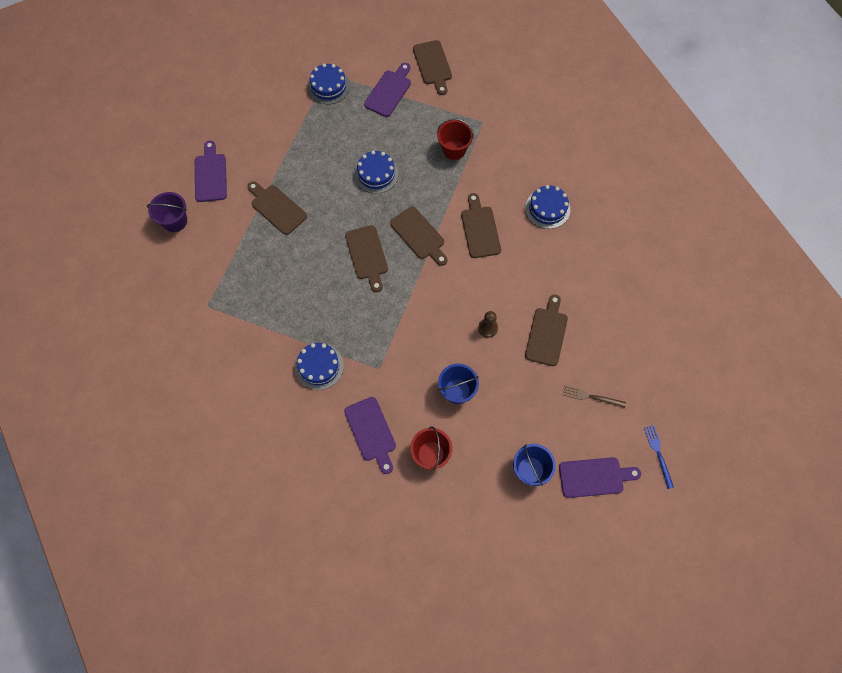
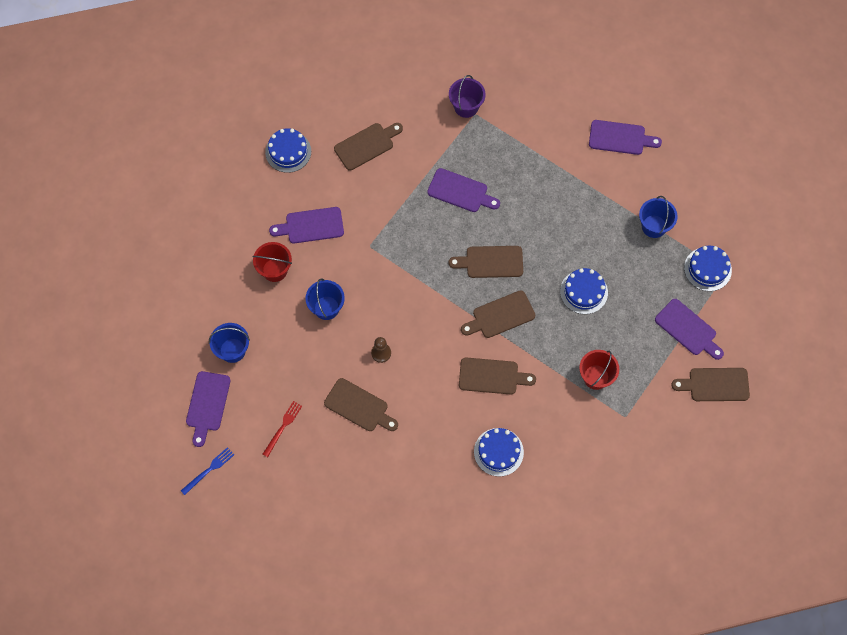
camera: 105 degrees right, 0 degrees up
(175, 221) = (574, 99): purple bucket -> purple bucket (466, 107)
(277, 208) = (566, 191): brown cutting board -> brown cutting board (366, 145)
(297, 132) = (654, 226): none -> blue bucket
(298, 299) = (460, 191): none -> purple cutting board
(319, 366) = (387, 195): blue cake -> blue cake (288, 152)
(591, 397) = (283, 427): brown fork -> red fork
(658, 454) = (209, 470): blue fork -> blue fork turned 45 degrees counterclockwise

